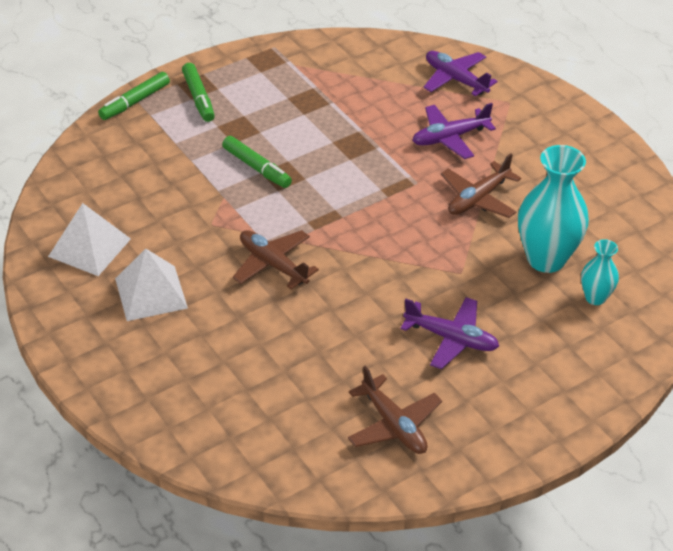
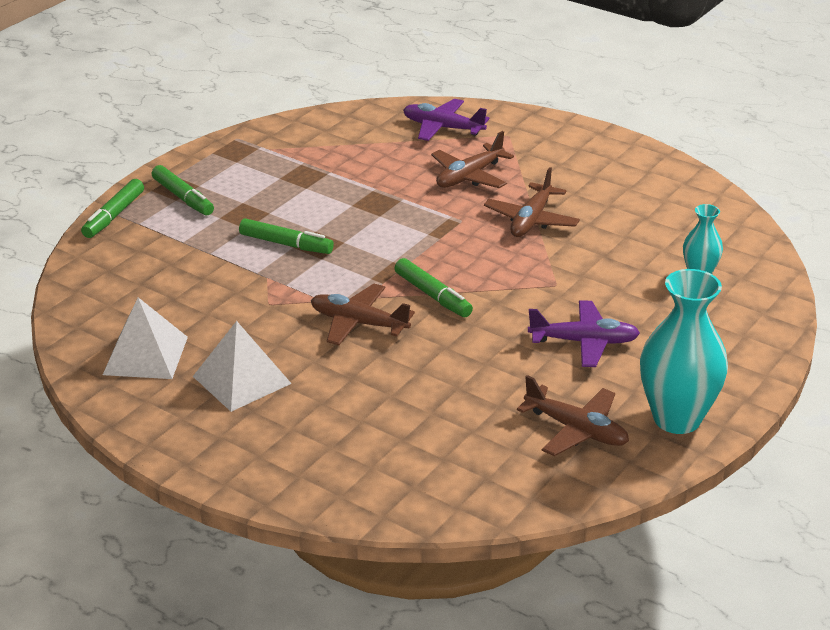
camera: 20 degrees left, 10 degrees down
(349, 254) = (433, 295): none -> green marker
(450, 138) = (469, 176): purple plane -> brown plane
(546, 259) = (631, 254): turquoise vase -> turquoise vase (677, 418)

